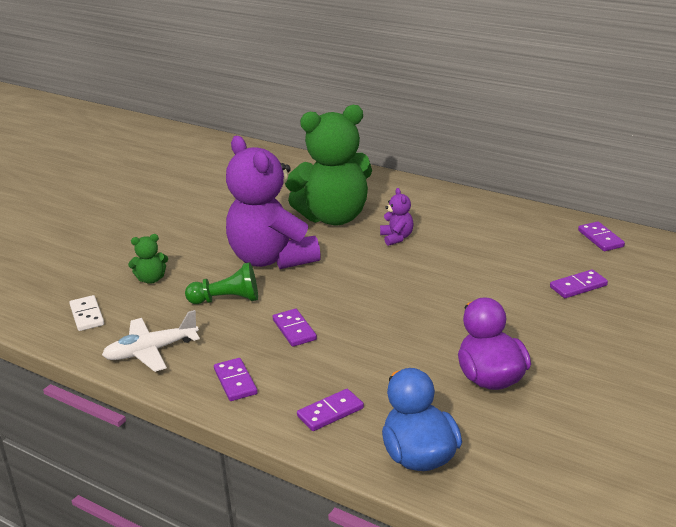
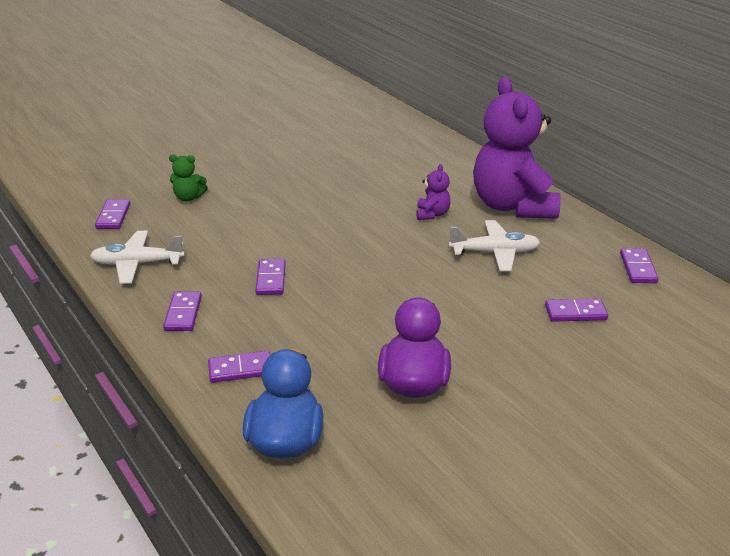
camera: 20 degrees right, 5 degrees up
(87, 315) = (113, 216): white domino -> purple domino
(227, 300) = (235, 234): green pawn -> none
(272, 259) = (303, 205): purple teddy bear -> purple teddy bear (512, 206)
(334, 217) = (389, 179): green teddy bear -> none
(476, 256) = (495, 252): none -> white plane

